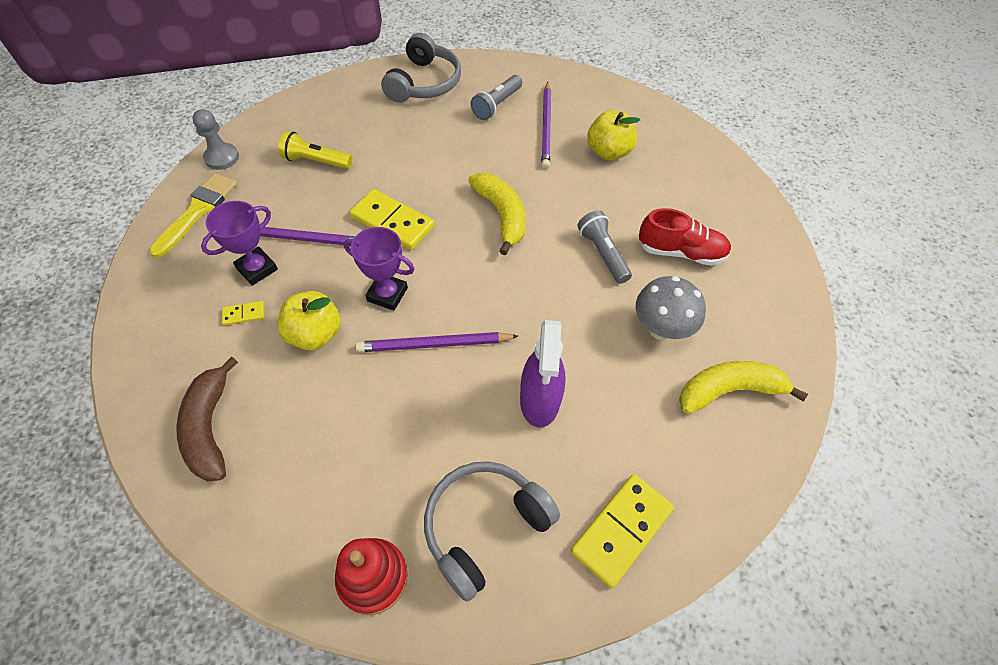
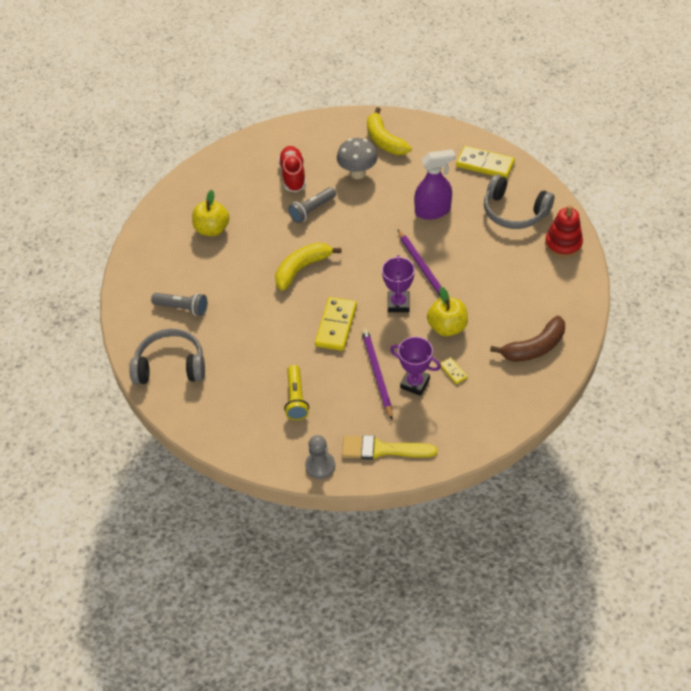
camera: 105 degrees left, 5 degrees down
(546, 127) = (197, 271): purple pencil -> none

